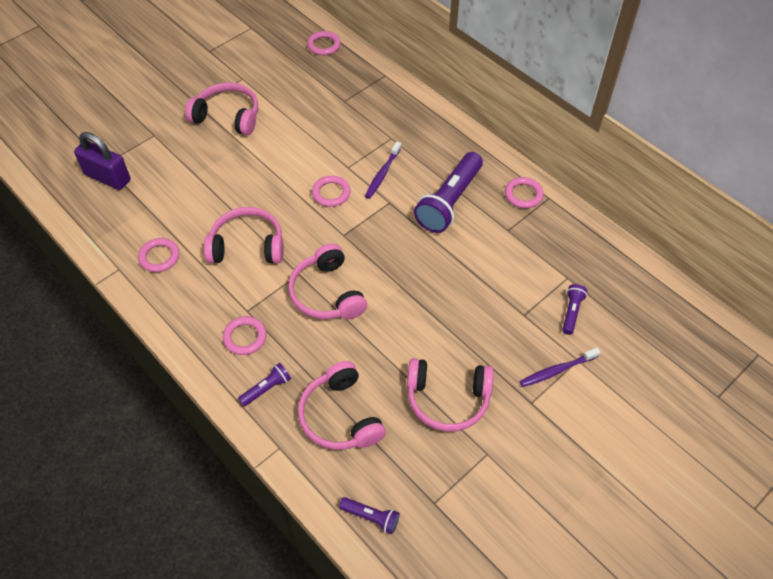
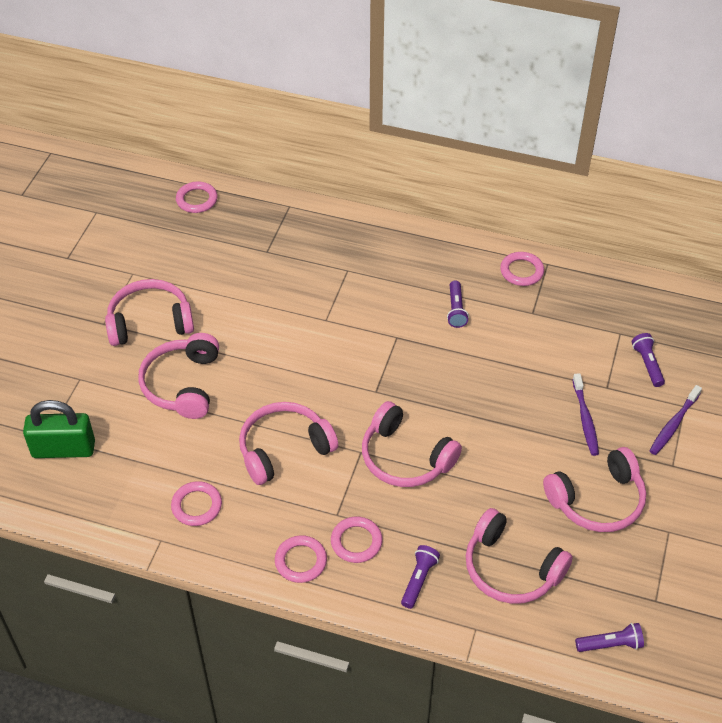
camera: 30 degrees left, 5 degrees down
(107, 177) = (63, 449): purple padlock -> green padlock
(216, 169) = (183, 384): none -> pink headphones
(331, 193) = (329, 354): pink ring -> pink ring (301, 561)
(382, 174) = (367, 311): purple toothbrush -> purple toothbrush (585, 419)
(449, 202) = (456, 310): purple flashlight -> purple flashlight, size x0.47

